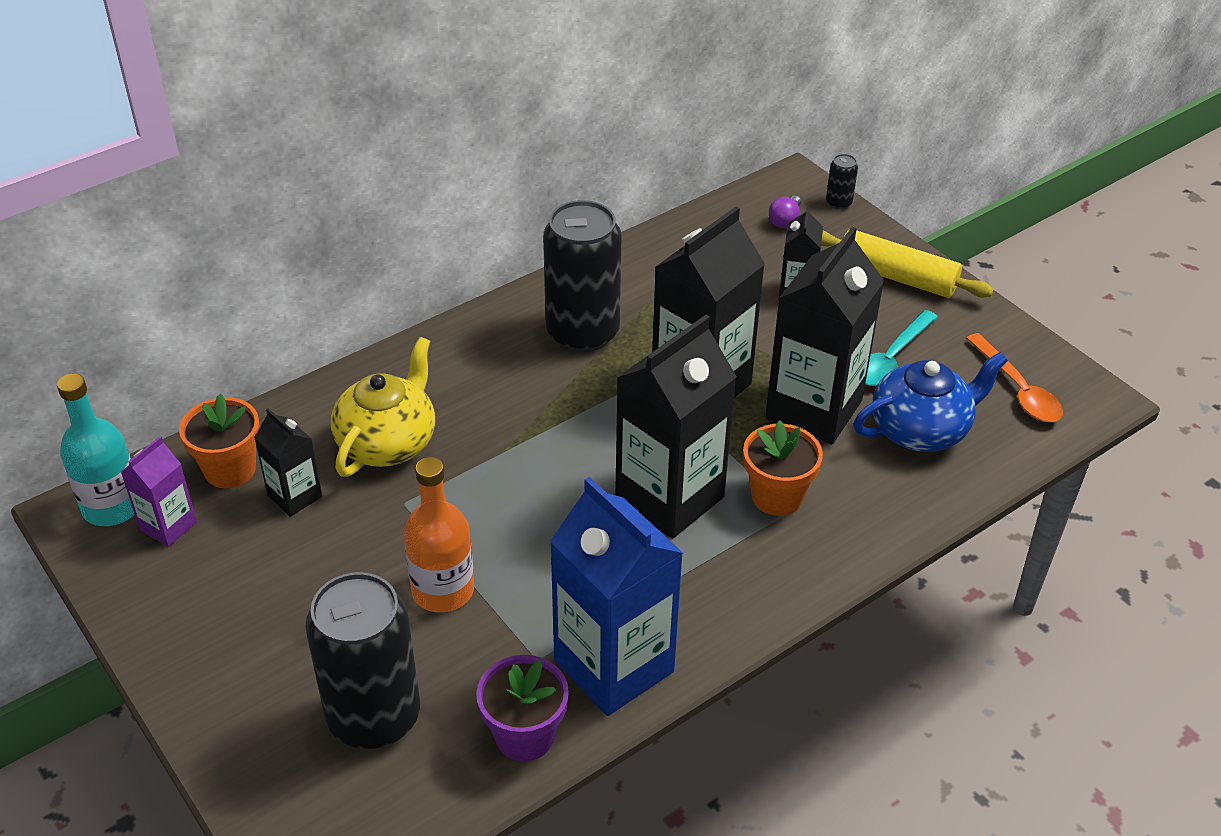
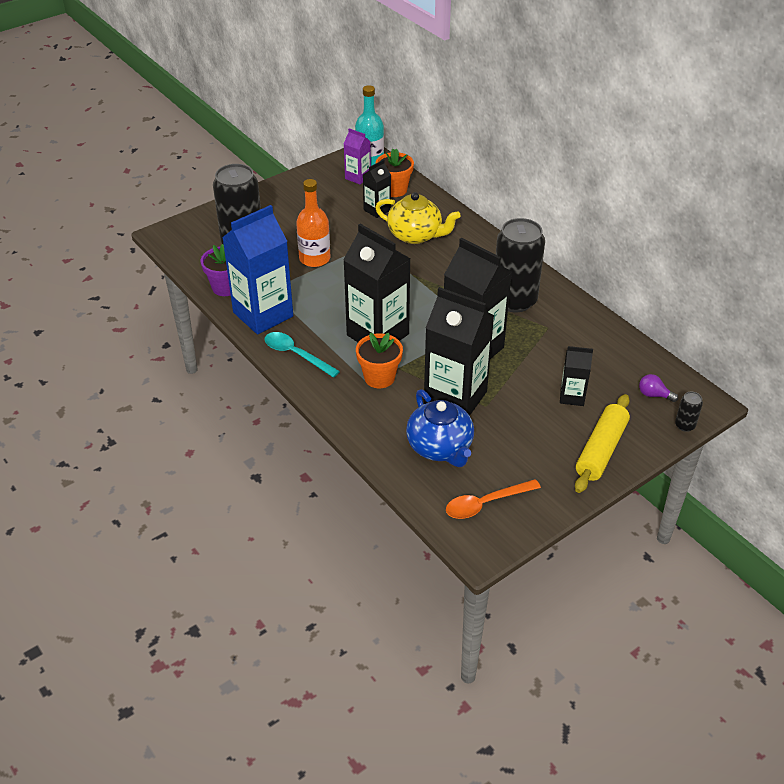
camera: 90 degrees right, 0 degrees up
(891, 358) = (510, 439): turquoise spoon -> turquoise spoon (296, 354)

